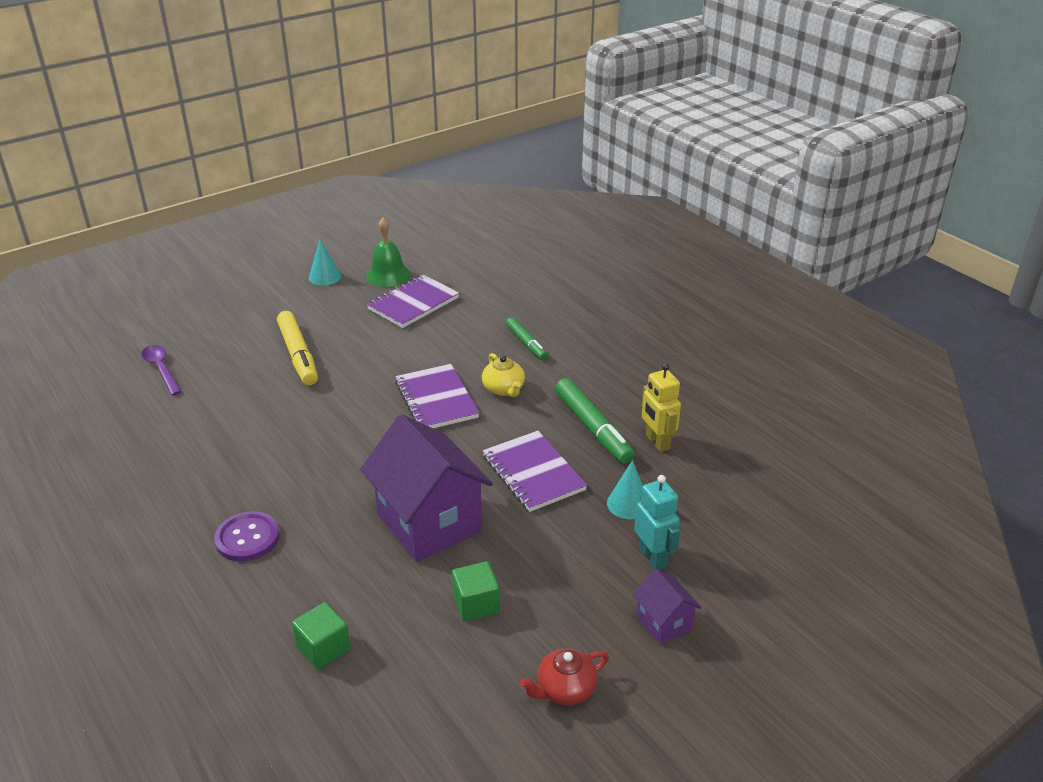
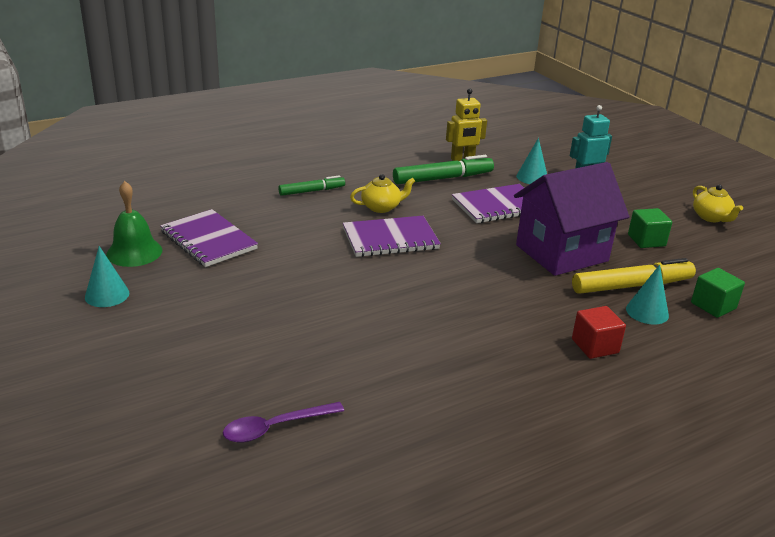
camera: 85 degrees left, 5 degrees down
(247, 538) = (595, 346): purple button -> red cube
(298, 355) = (283, 315): yellow marker -> yellow marker (631, 286)
(309, 585) = (647, 312): none -> turquoise cone
(565, 690) = (711, 217): red teapot -> yellow teapot
(664, 623) = (643, 181): purple house -> none

